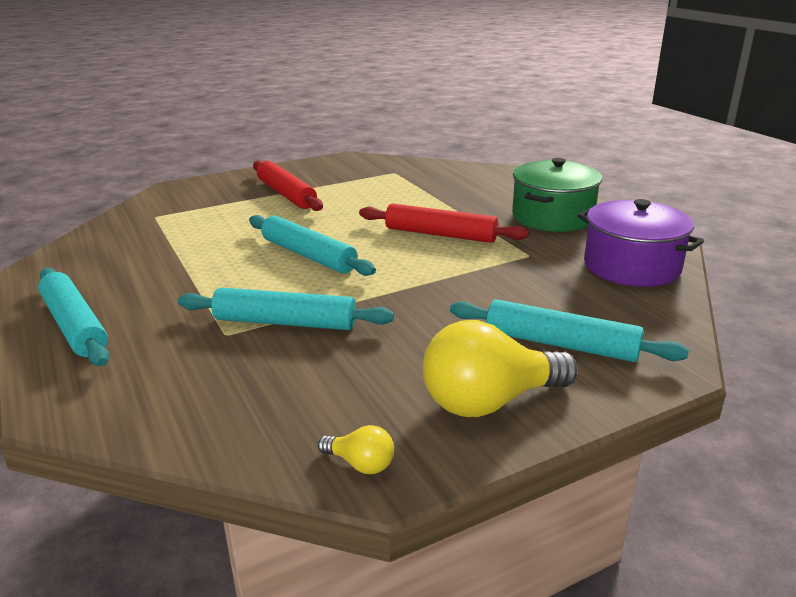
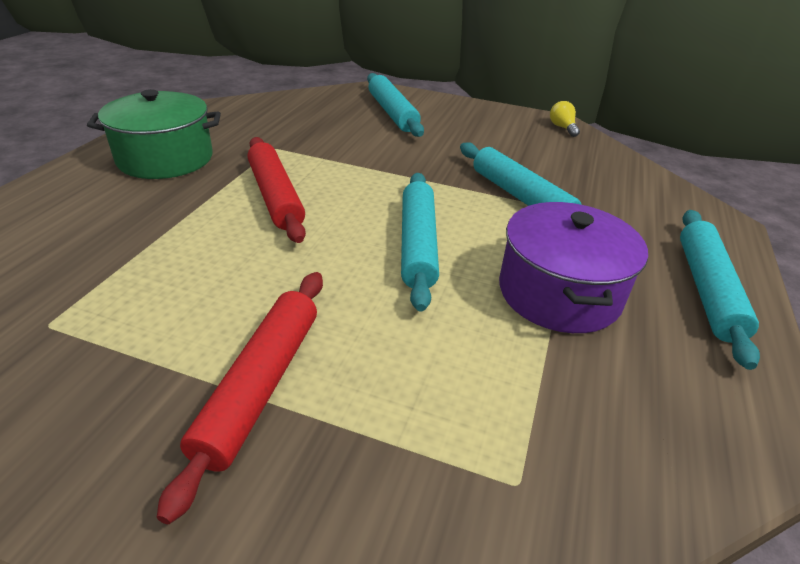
camera: 135 degrees left, 10 degrees up
(489, 401) = (472, 116): yellow light bulb -> none
(631, 266) = (250, 113): purple pot -> purple pot (558, 293)

